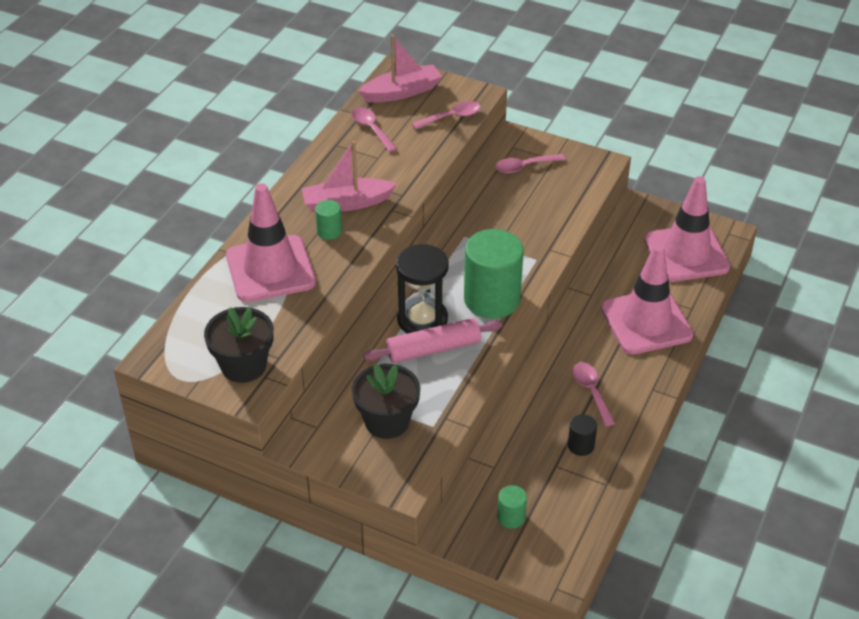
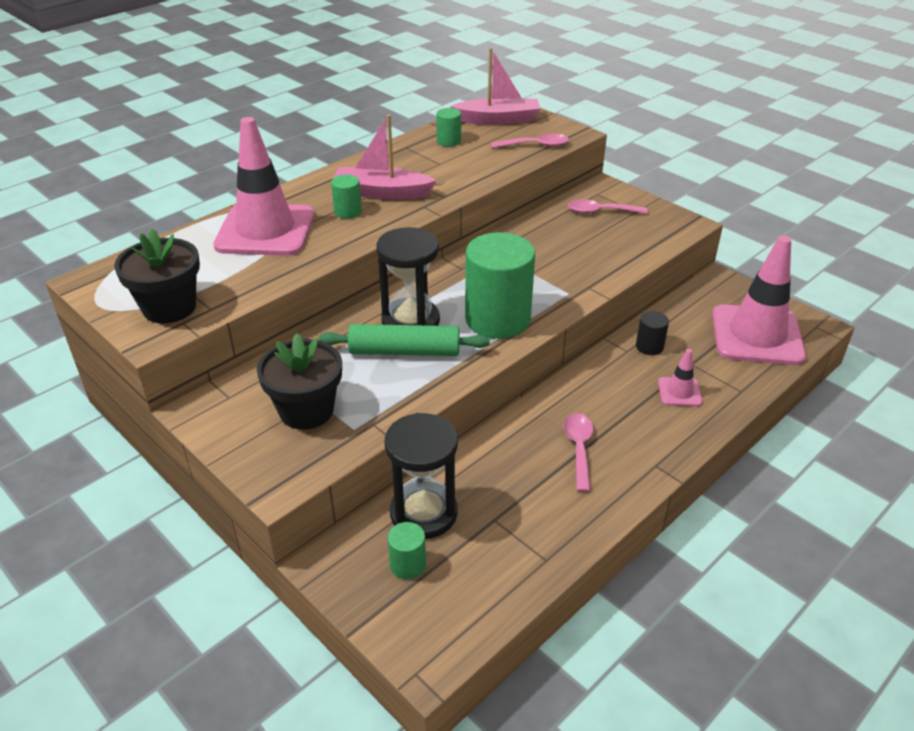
camera: 20 degrees right, 5 degrees down
(371, 129) = (449, 141): pink spoon -> green cylinder
(433, 349) = (404, 351): pink rolling pin -> green rolling pin
(501, 475) = (423, 513): none -> black hourglass
(580, 445) = (536, 505): black cylinder -> black cylinder (649, 346)
(646, 322) = (679, 392): pink traffic cone -> pink traffic cone, size x0.44

